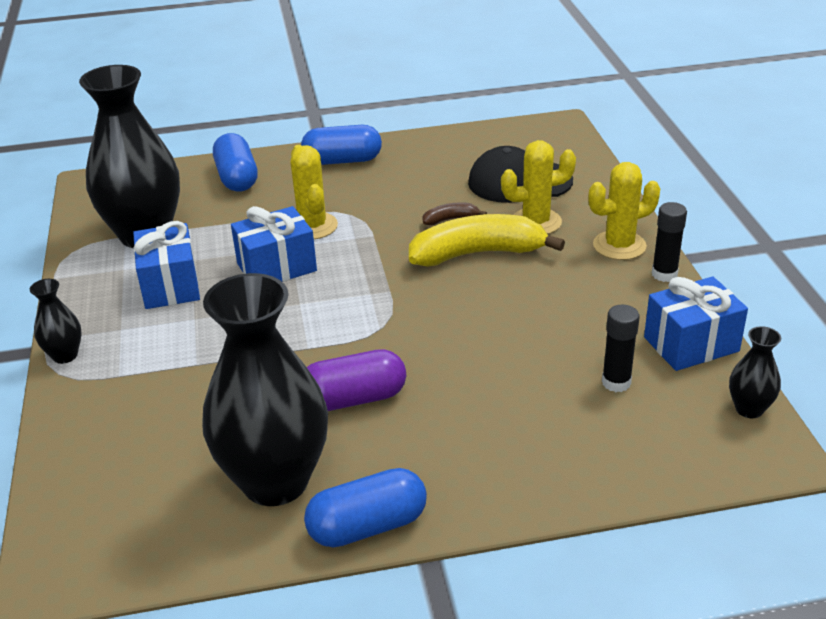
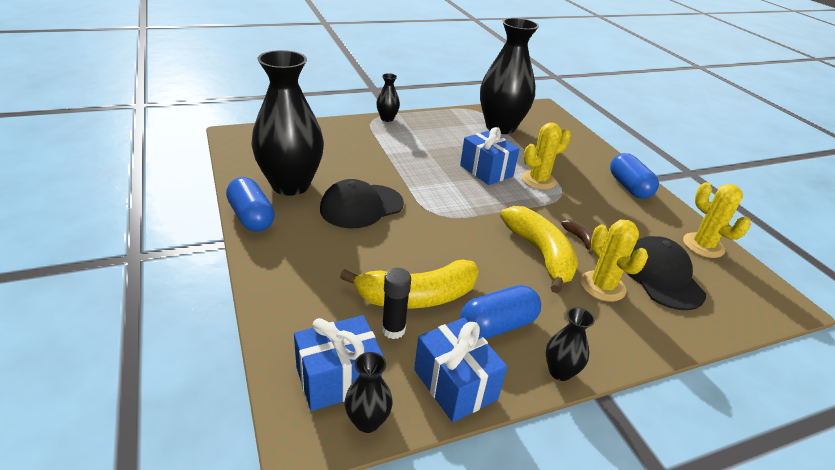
camera: 75 degrees right, 0 degrees up
(170, 285) = (455, 139): blue gift -> blue gift (338, 378)
(237, 178) = (578, 149): blue capsule -> blue capsule (497, 325)
(353, 399) = (361, 206): purple capsule -> black cap
(558, 359) = (417, 297): none -> yellow banana
(619, 246) = (593, 340): yellow cactus -> yellow cactus (703, 245)
(664, 274) = (560, 371): black glue stick -> black vase

